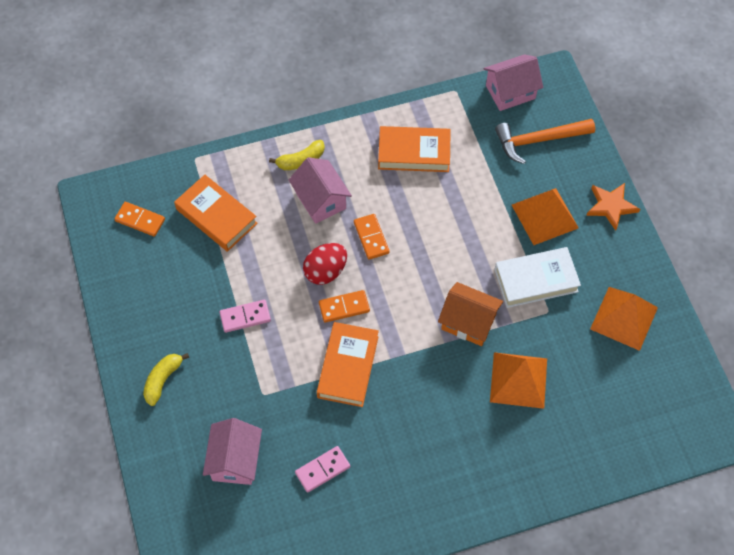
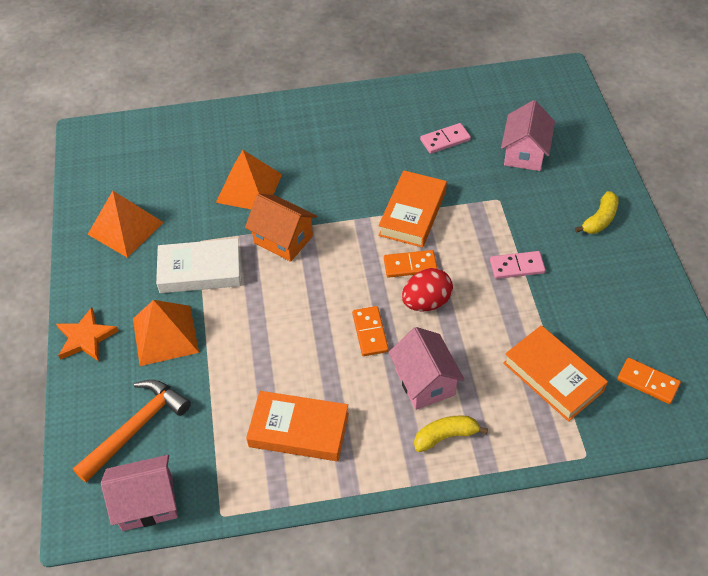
camera: 170 degrees left, 10 degrees down
(539, 140) = (136, 428): orange hammer -> orange hammer turned 45 degrees counterclockwise

